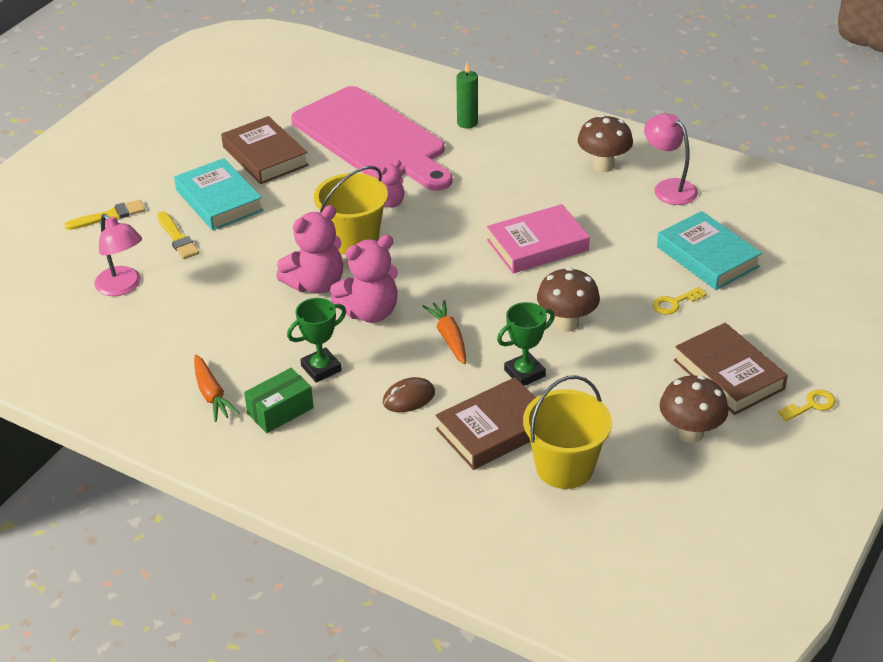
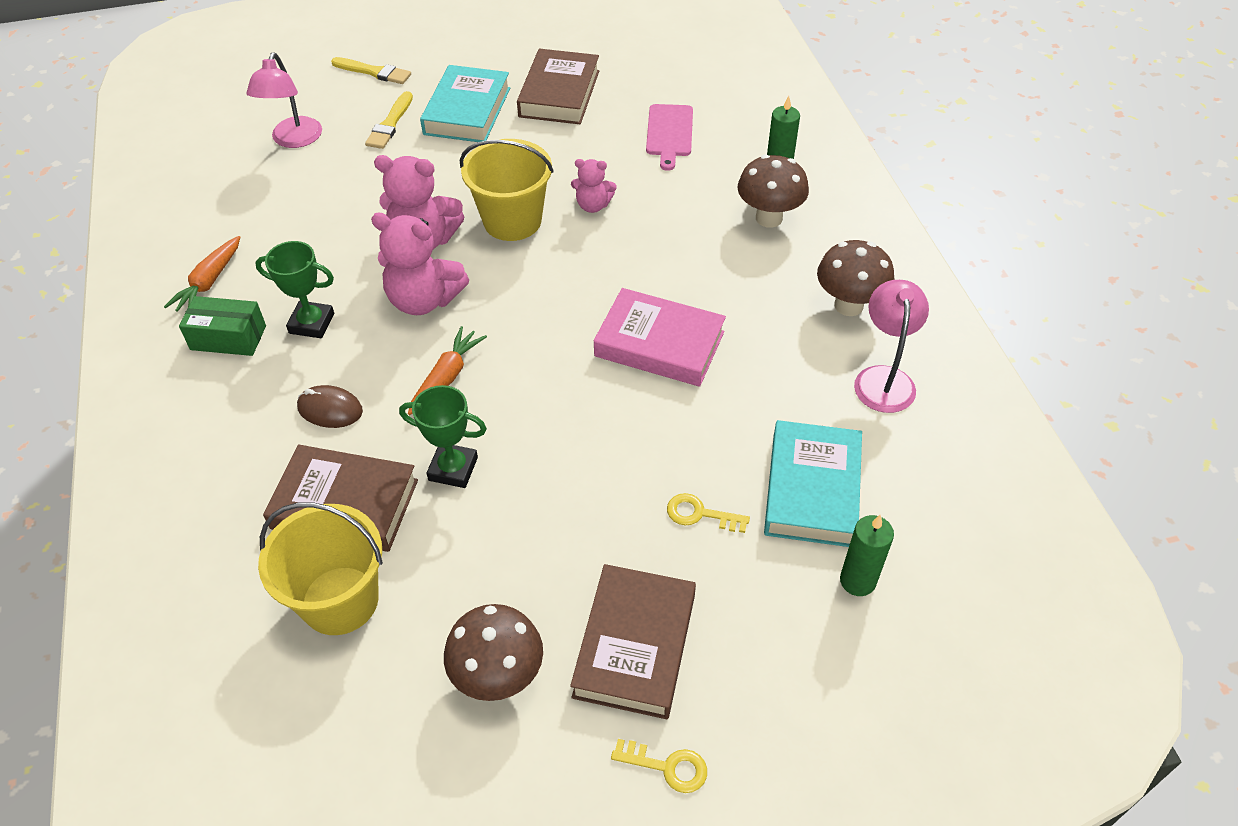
camera: 45 degrees right, 10 degrees up
(372, 139) = (669, 133): pink cutting board -> pink cutting board, size x0.42
(566, 323) = (565, 448): brown mushroom -> brown mushroom (769, 218)
(780, 278) = (857, 581): none -> green candle

